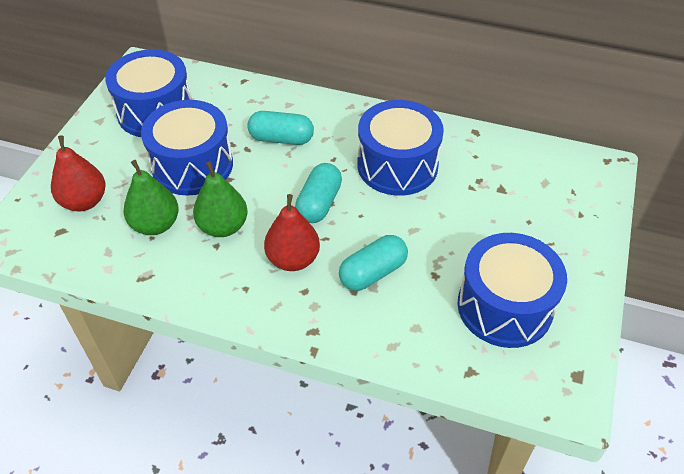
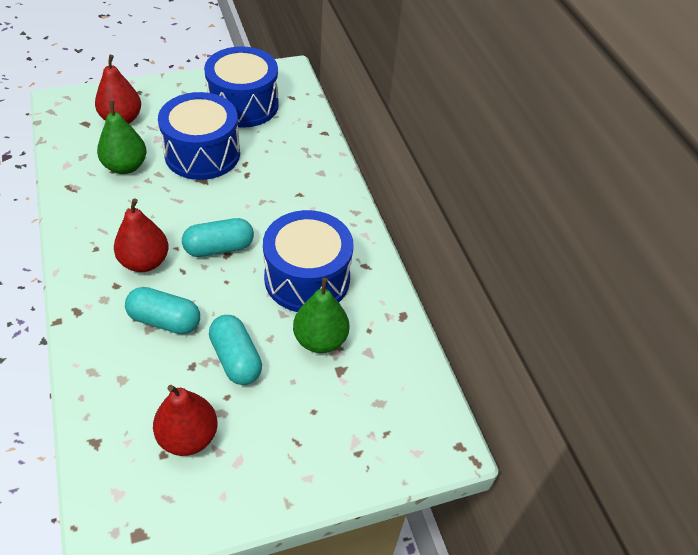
camera: 50 degrees right, 0 degrees up
(223, 226) = (150, 204): green pear -> green pear (320, 340)
(281, 139) = (275, 188): turquoise capsule -> turquoise capsule (236, 359)
(504, 306) = (188, 437): blue drum -> red pear

